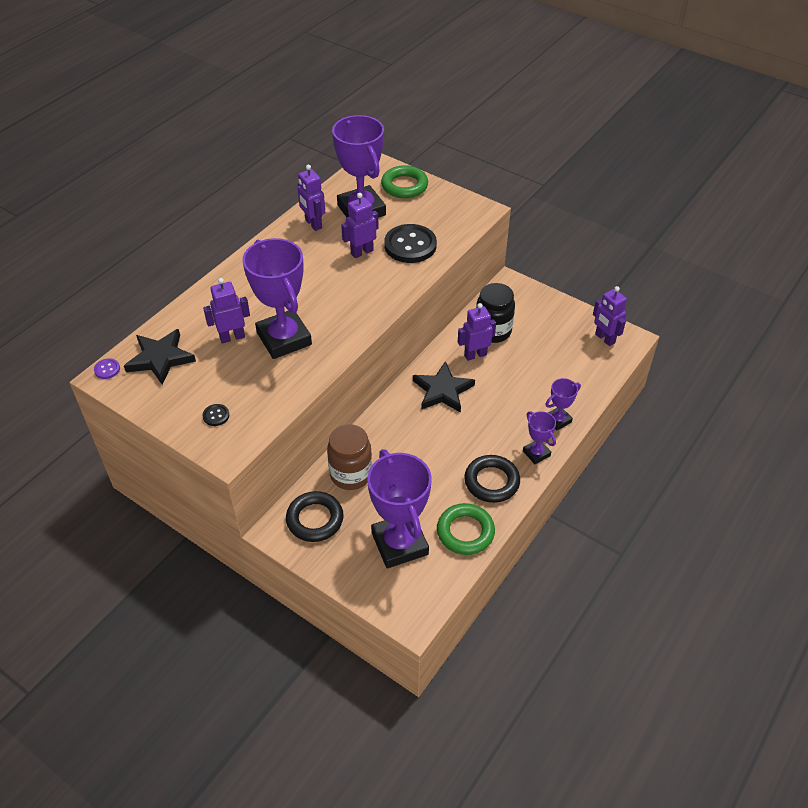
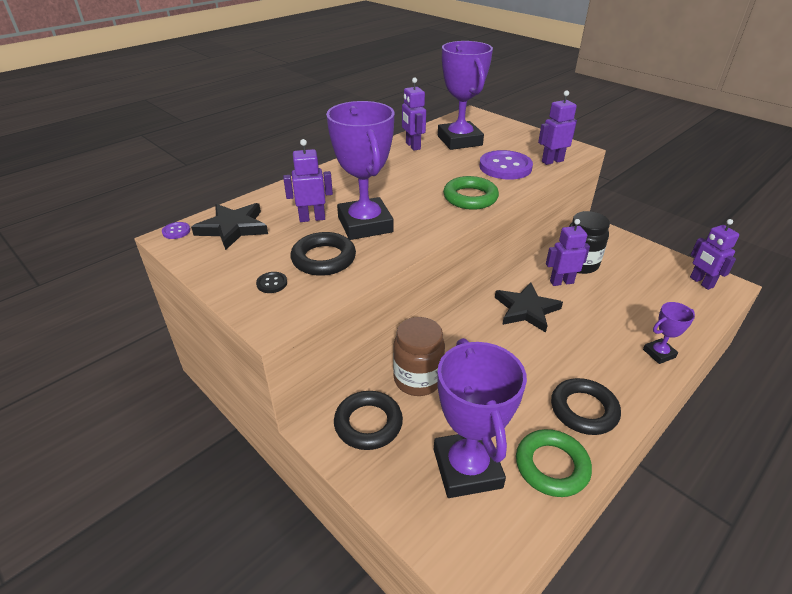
camera: 10 degrees right, 10 degrees down
(254, 383) = (323, 259): none -> black ring
(362, 252) = (456, 168): purple robot -> purple robot (552, 161)
(404, 186) = (501, 129): green ring -> green ring (470, 197)
(410, 245) = (505, 167): black button -> purple button
(536, 453) = (636, 385): purple trophy -> none

